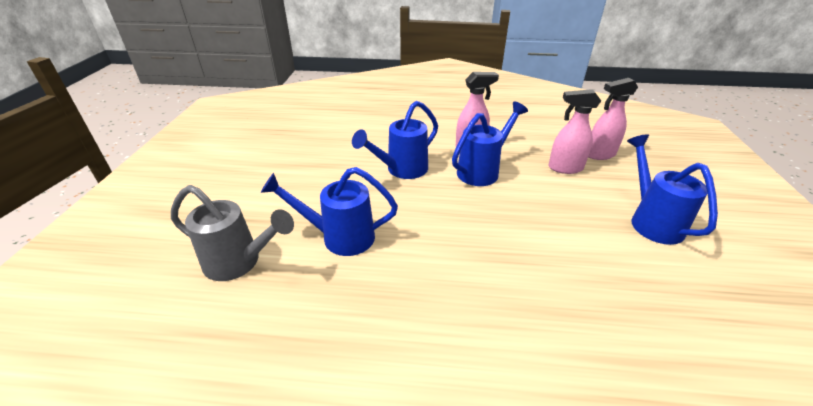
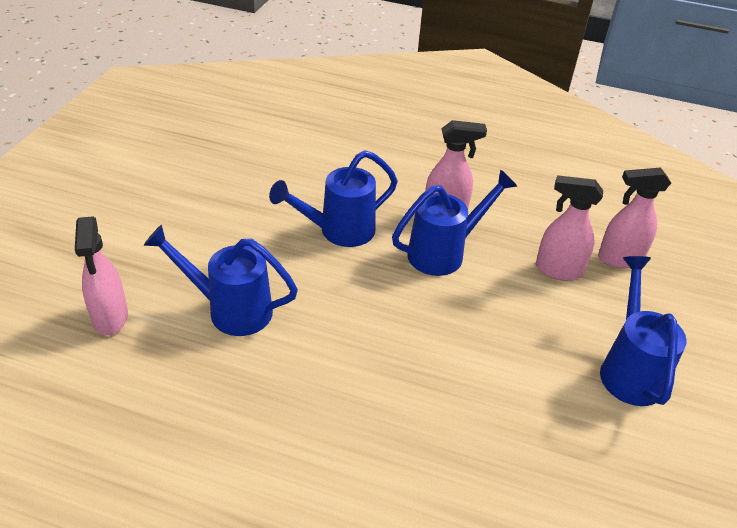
camera: 10 degrees right, 5 degrees up
(240, 262) = (110, 318): grey watering can -> pink spray bottle

